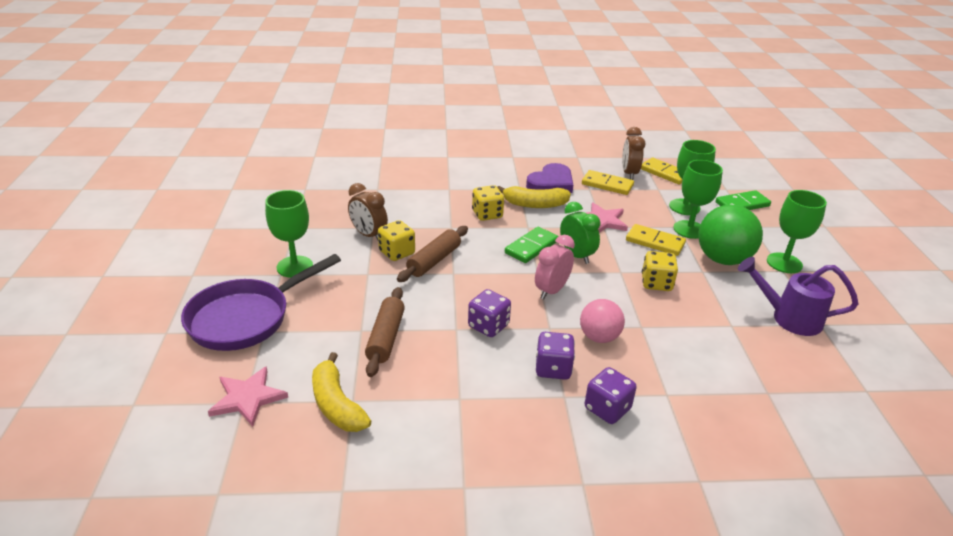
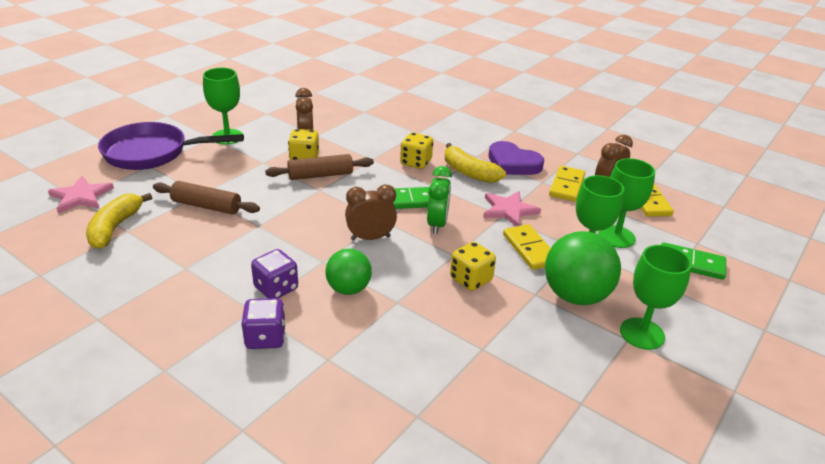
camera: 40 degrees right, 0 degrees up
(386, 338) = (206, 206): brown rolling pin -> brown rolling pin turned 60 degrees clockwise
(488, 326) = (282, 236): purple dice -> none
(551, 183) = (513, 163): purple heart -> purple heart turned 45 degrees clockwise
(551, 291) = (370, 238): pink clock -> brown clock
(599, 337) = (348, 289): pink ball -> green ball
(607, 185) = (566, 186): yellow domino -> yellow domino turned 45 degrees clockwise
(789, 318) = (555, 378): purple watering can -> none

